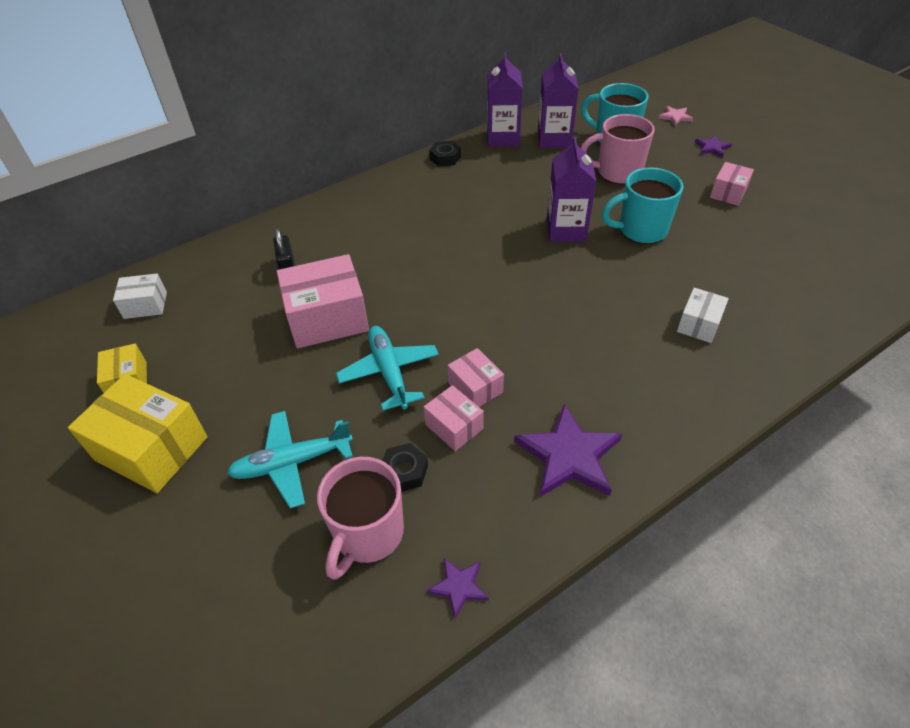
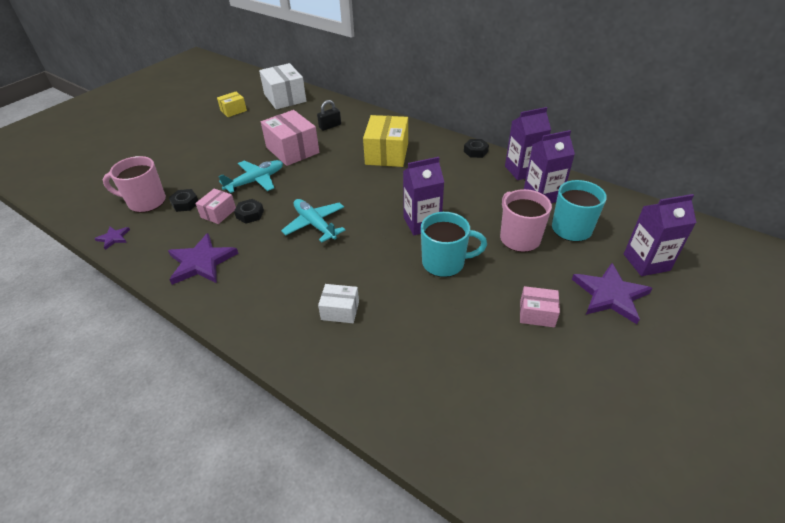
camera: 70 degrees right, 5 degrees down
(145, 305) = (285, 98): white box -> white box, size x1.86
(151, 449) = (193, 129): yellow box -> yellow box (387, 153)
(292, 463) = (188, 168): turquoise plane -> turquoise plane (315, 224)
(475, 388) = (250, 214): pink box -> black nut
(641, 230) = (444, 263): turquoise mug -> turquoise mug turned 120 degrees clockwise
(675, 117) = (646, 262): pink star -> purple carton
(712, 148) = (610, 295): purple star -> purple star, size x2.01

